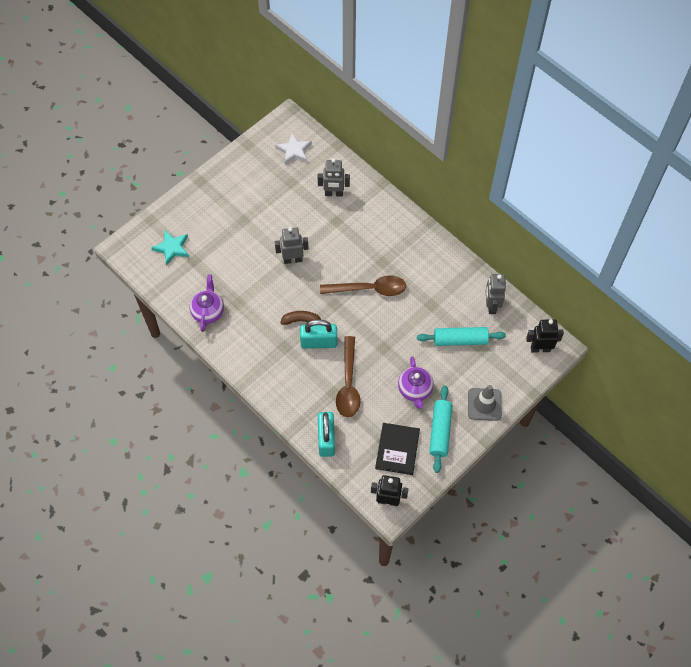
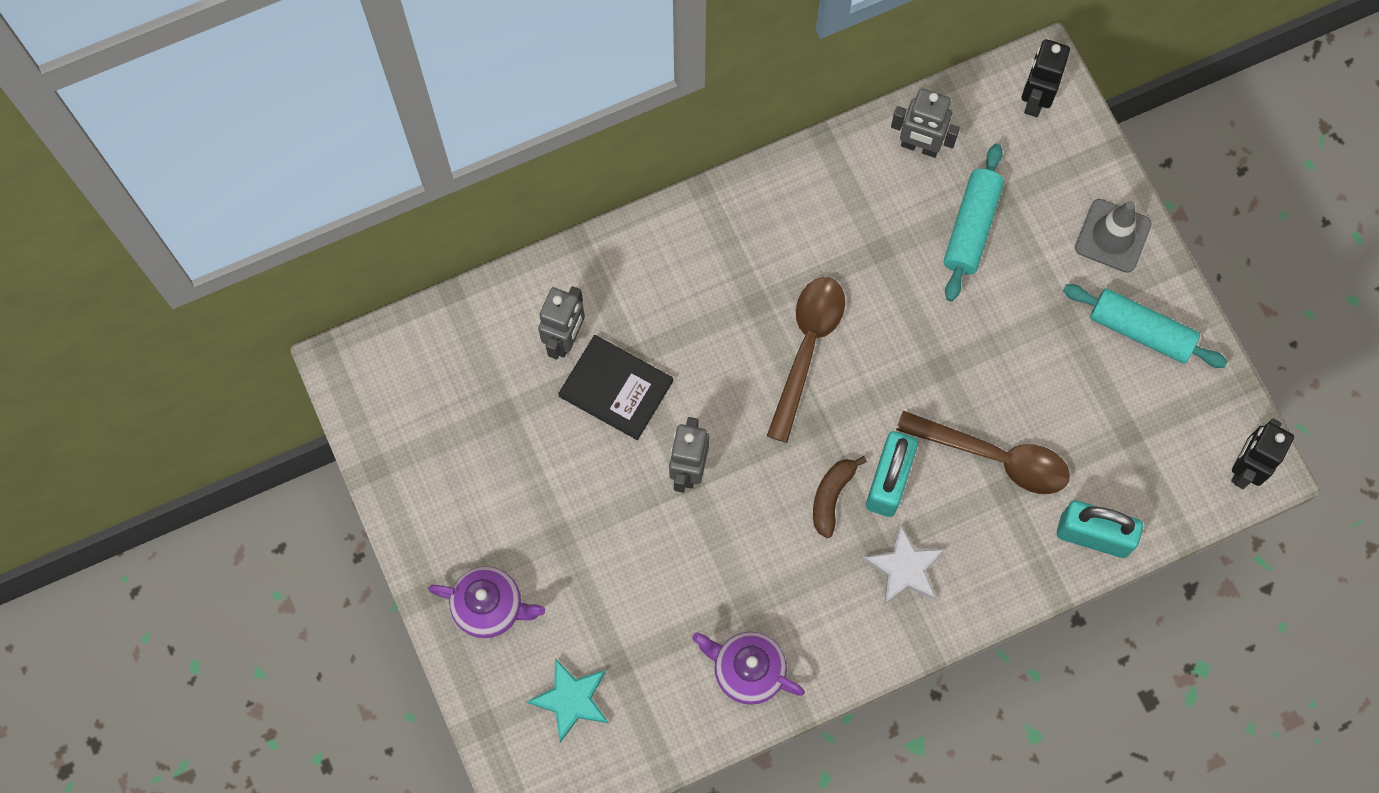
camera: 70 degrees left, 10 degrees up
(294, 150) = (430, 381): white star -> white star (904, 568)
(397, 449) = (1152, 417): black book -> black book (616, 388)
(415, 390) = (1045, 344): purple teapot -> purple teapot (490, 607)

